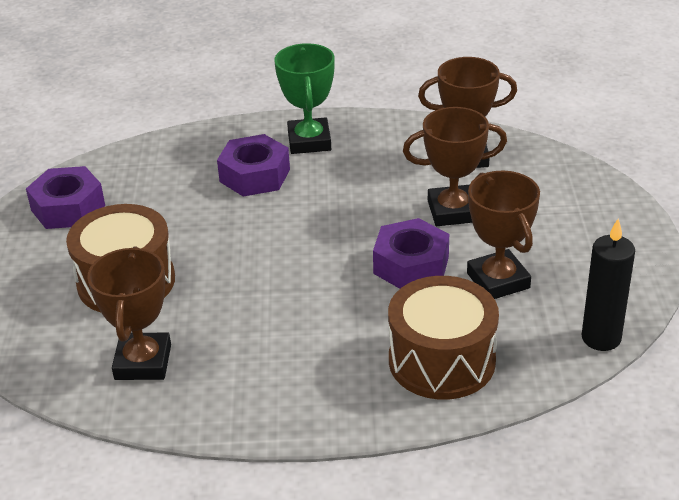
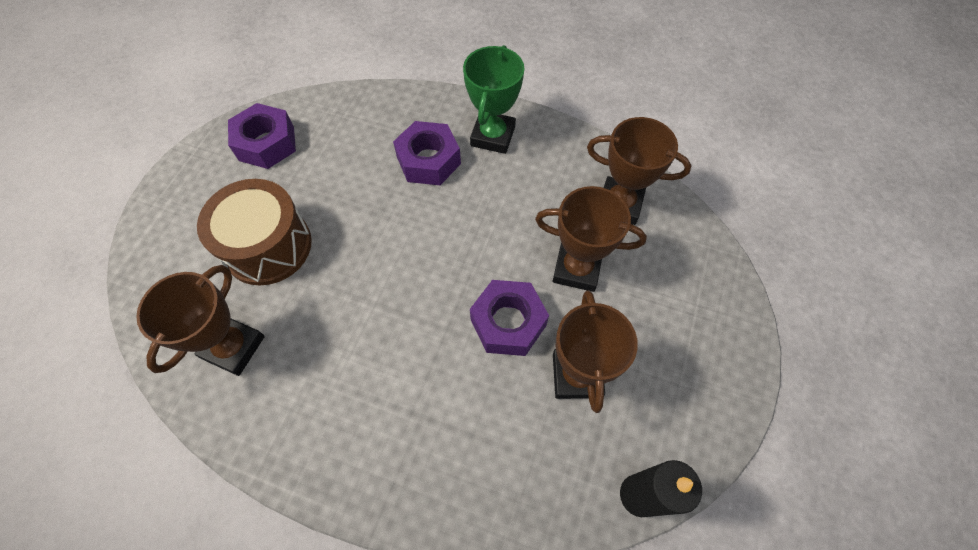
camera: 20 degrees right, 25 degrees up
(441, 360) = (478, 458): brown drum -> none

